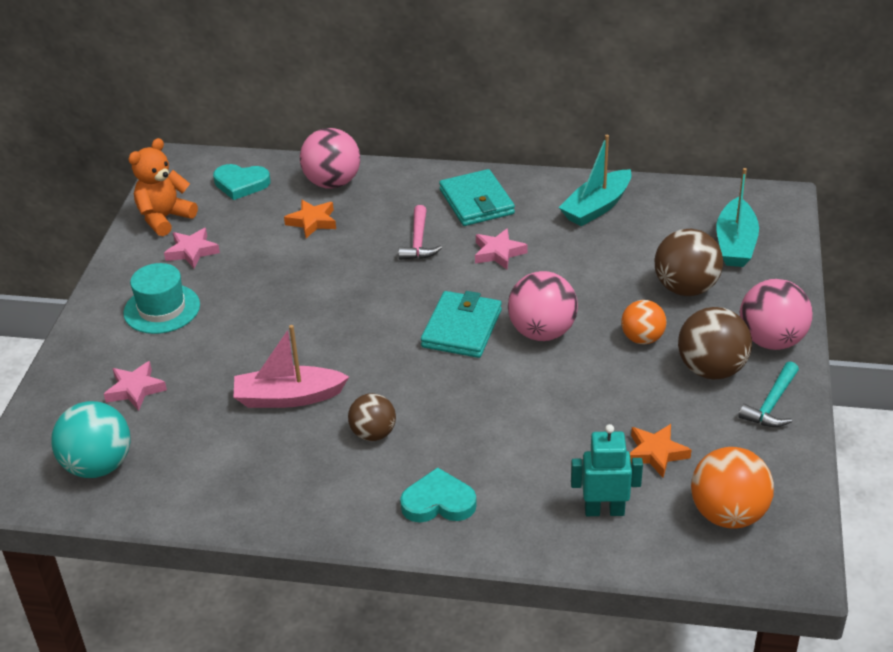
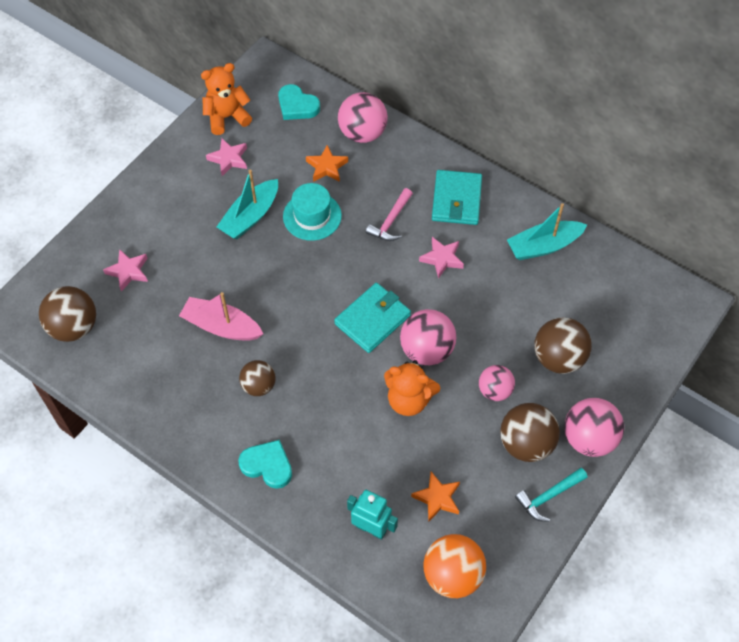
camera: 25 degrees right, 20 degrees up
(98, 466) = (74, 327): turquoise ball -> brown ball
(162, 309) = (181, 205): turquoise hat -> turquoise hat (312, 216)
(556, 381) = (409, 400): none -> orange teddy bear
(642, 338) = (495, 390): orange ball -> pink ball
(735, 244) = (626, 332): turquoise boat -> turquoise boat (250, 216)

